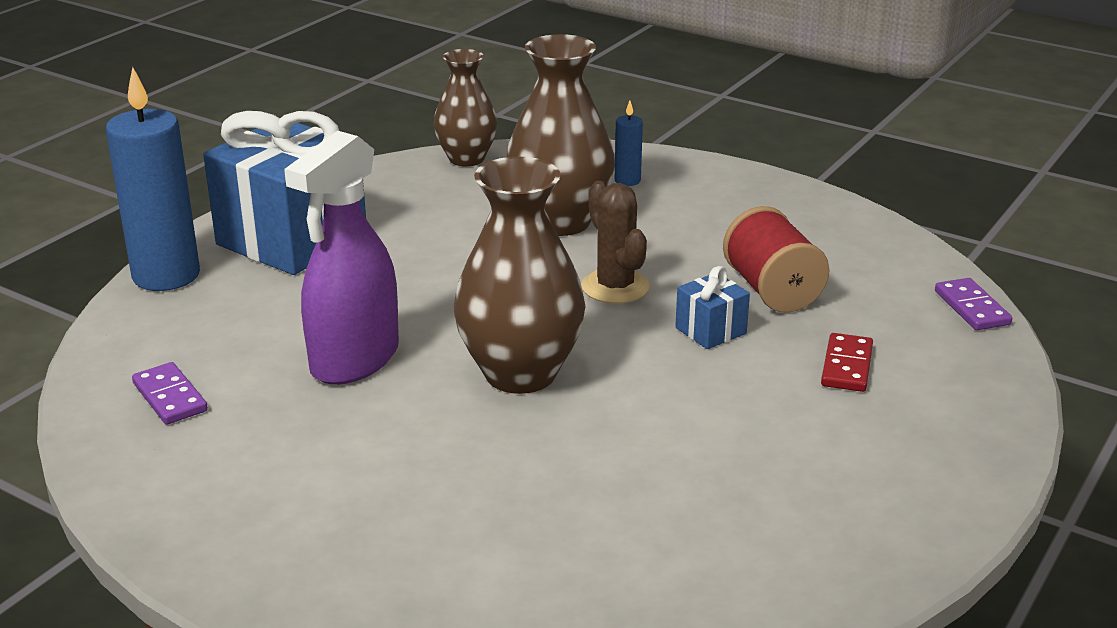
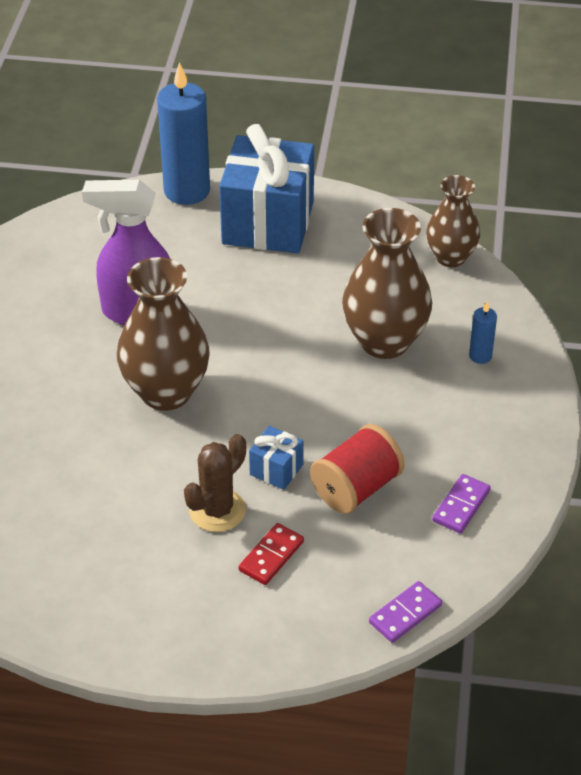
camera: 65 degrees right, 15 degrees up
(170, 397) = (58, 255): purple domino -> purple domino (461, 506)
(615, 287) = (306, 401): brown cactus -> brown cactus (217, 510)
(846, 366) = (271, 556): red domino -> red domino turned 45 degrees counterclockwise

